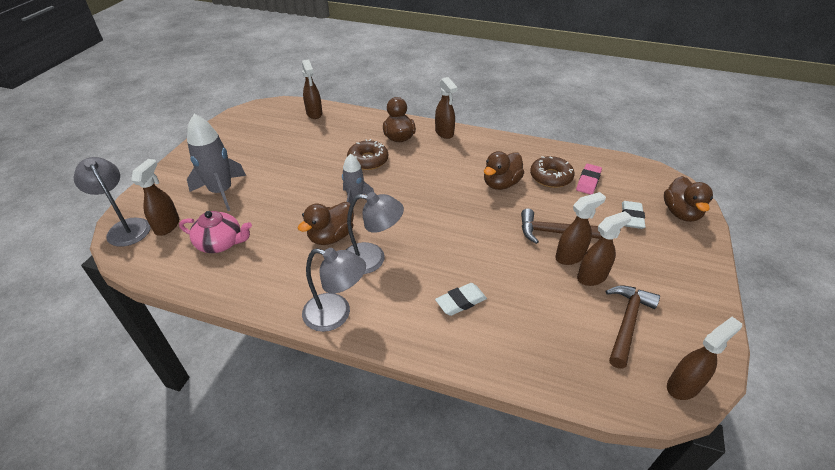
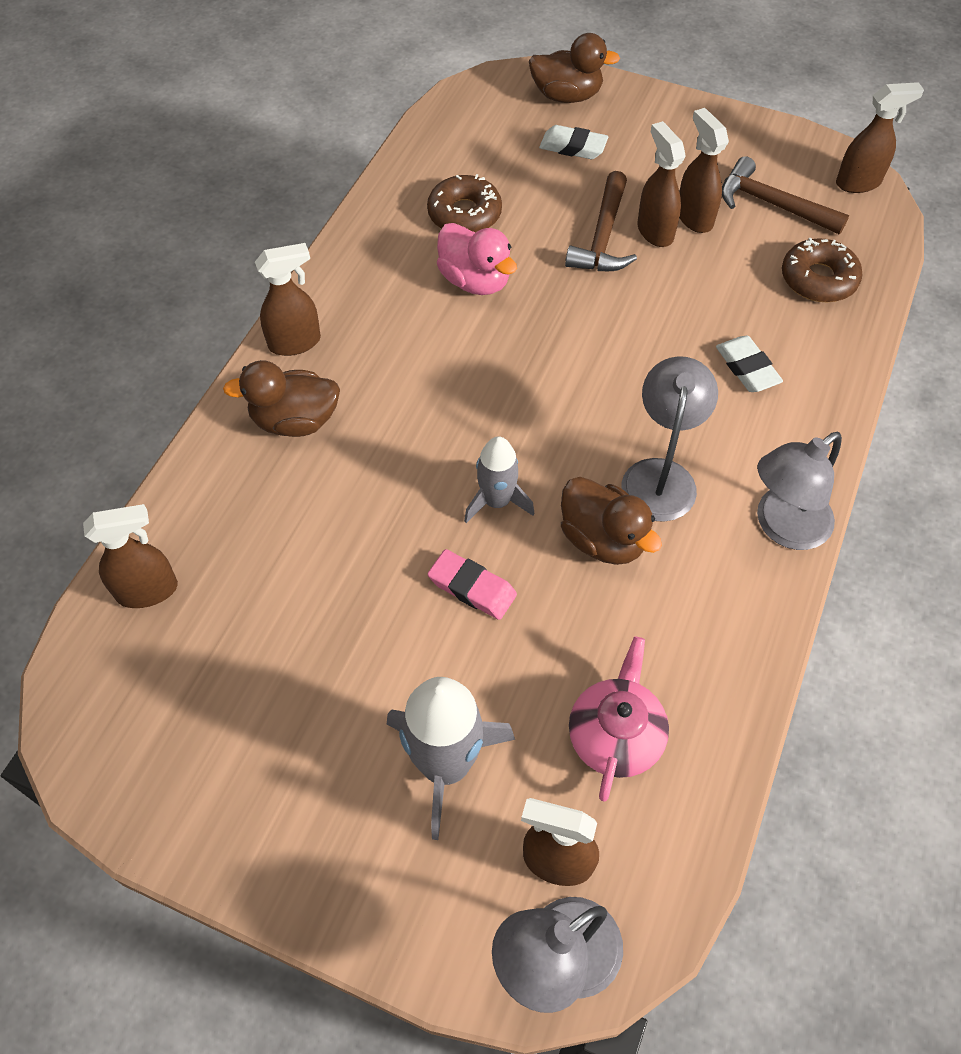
camera: 85 degrees left, 15 degrees up
(336, 315) = (782, 527): grey lamp -> grey lamp turned 150 degrees counterclockwise
(368, 160) = (370, 478): brown donut -> brown donut (818, 279)
(501, 184) = (475, 281): brown duck -> pink duck
(588, 181) = (482, 172): pink eraser -> pink eraser (472, 588)
(683, 385) = (858, 183): brown spray bottle -> brown spray bottle turned 105 degrees clockwise

